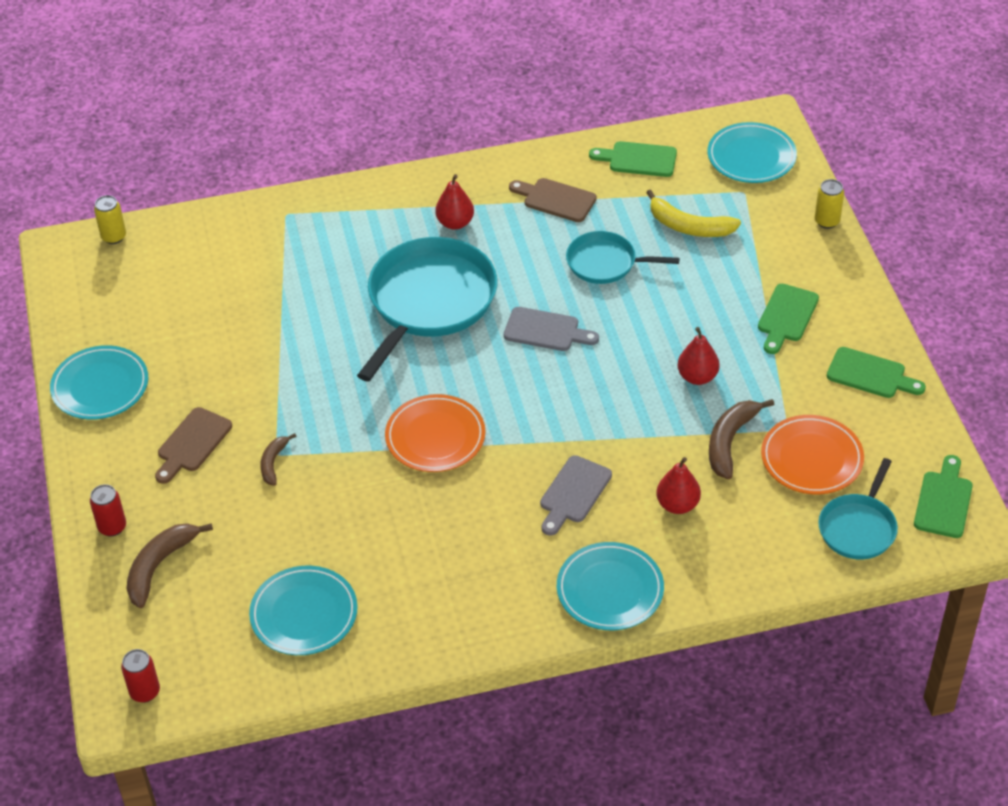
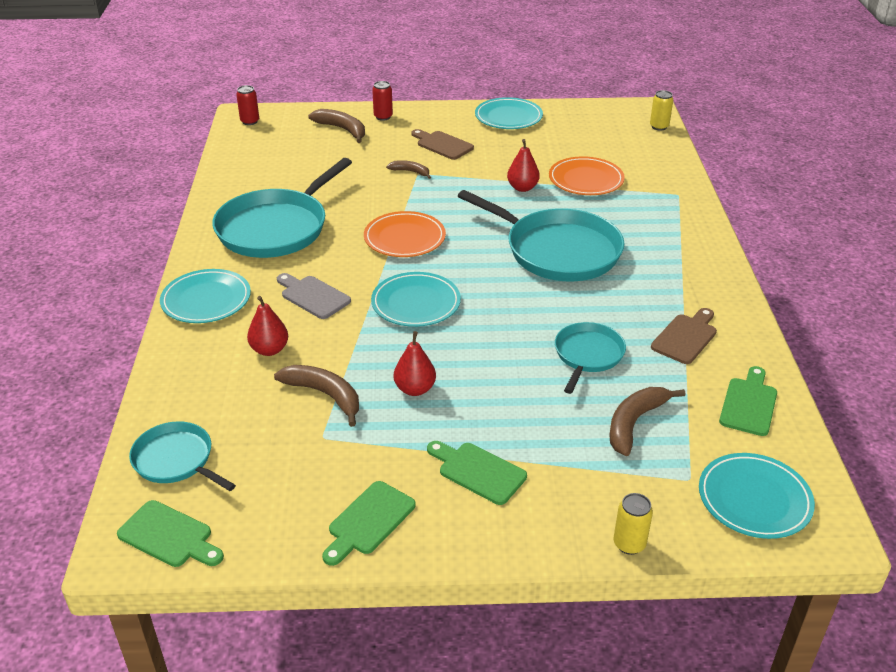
camera: 100 degrees right, 10 degrees down
(304, 614) = (272, 173): turquoise plate -> turquoise plate (416, 303)
(442, 568) = (276, 228): none -> turquoise pan
(455, 223) = (657, 274): red pear -> red pear (522, 188)
(546, 330) = (505, 307): grey cutting board -> none
(689, 226) = (634, 423): yellow banana -> brown banana
(811, 458) = (277, 446): orange plate -> orange plate (586, 180)

